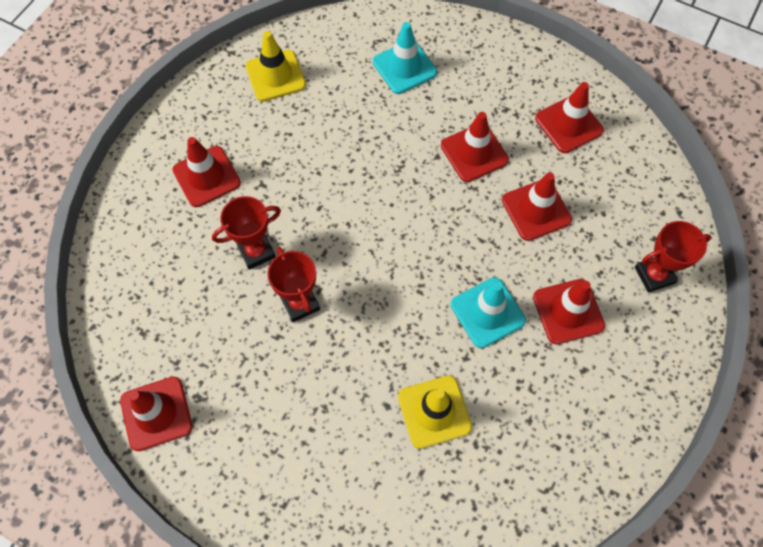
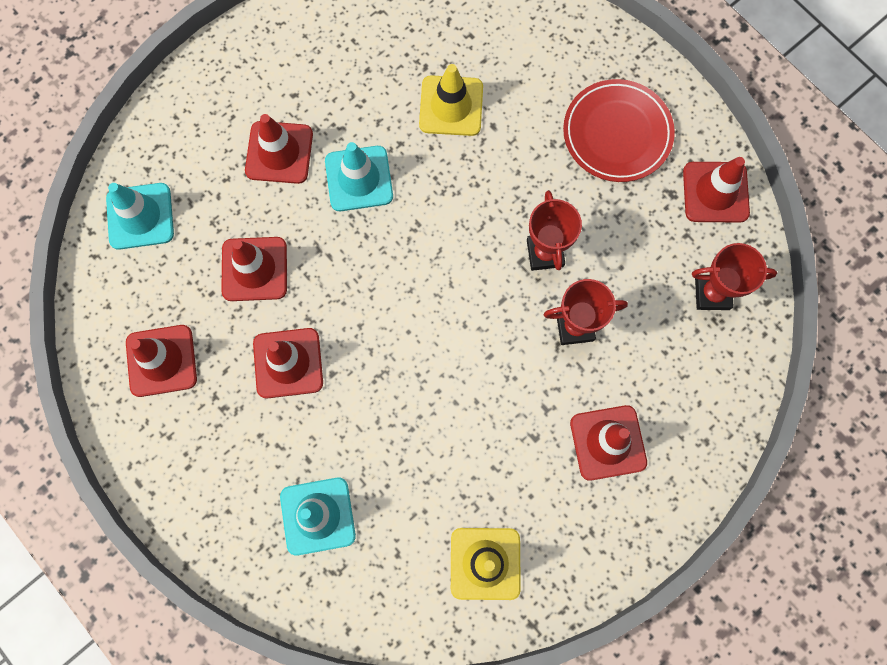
camera: 160 degrees left, 10 degrees up
(265, 440) = (617, 133): none -> red plate
(650, 219) = (140, 216): none -> turquoise traffic cone
(654, 275) = (173, 158): red trophy -> red trophy (712, 294)

